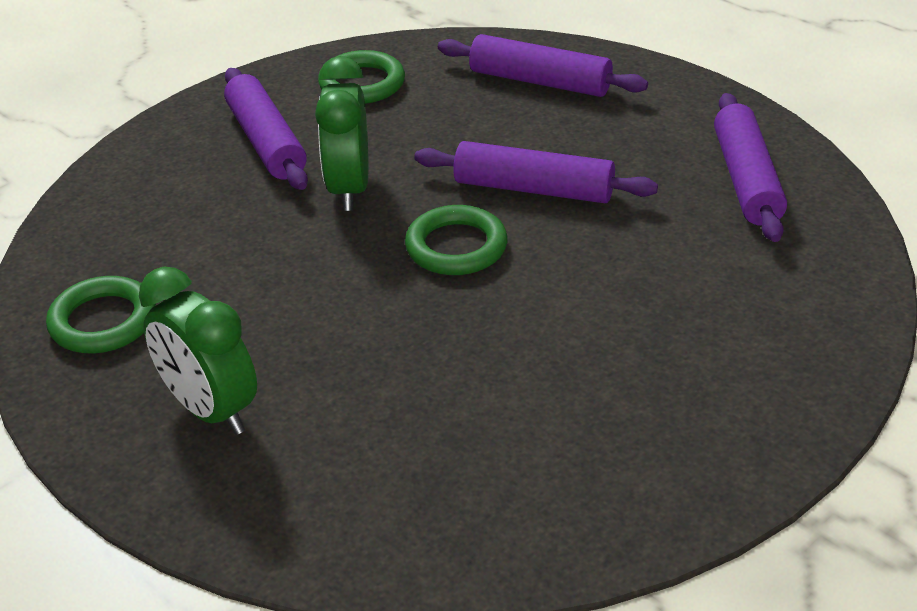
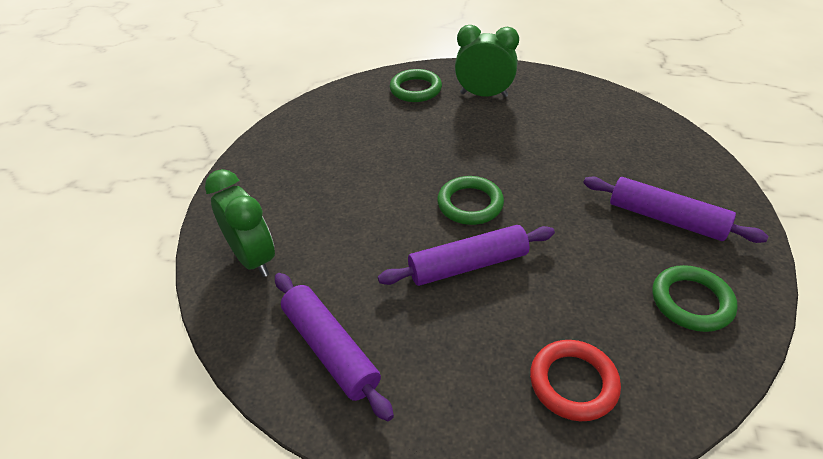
camera: 145 degrees right, 5 degrees up
(103, 321) = (575, 102): green ring -> green ring (415, 89)
(349, 188) = (572, 211): green clock -> green clock (253, 258)
(540, 81) = (573, 383): purple rolling pin -> red ring

